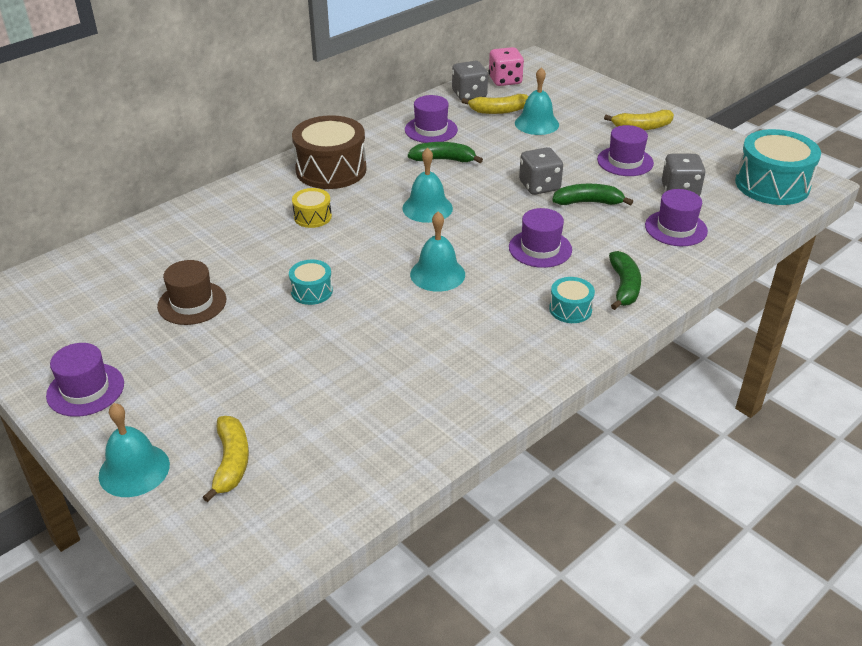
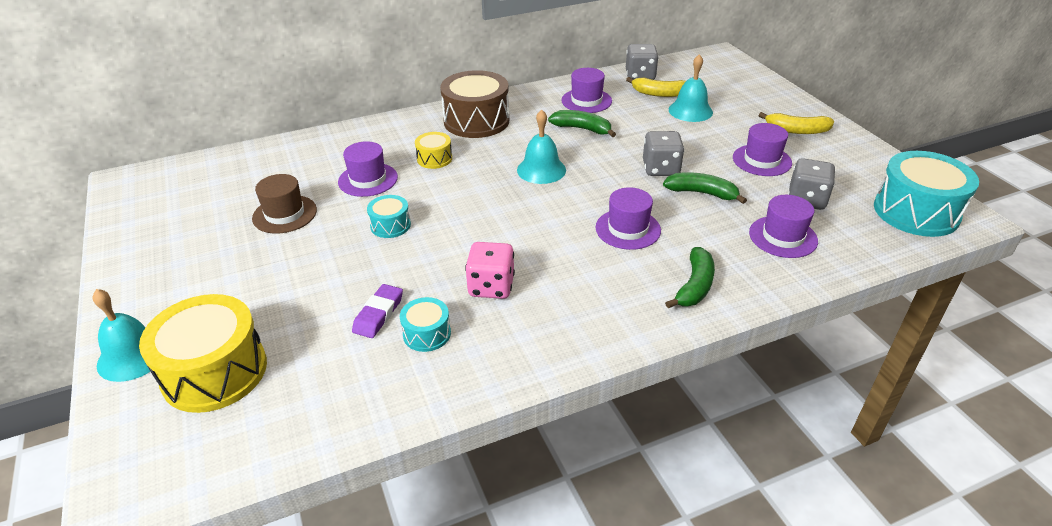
camera: 20 degrees right, 0 degrees up
(85, 389) = (149, 271): purple hat -> purple hat (368, 179)
(231, 462) = (214, 372): yellow banana -> yellow drum
(356, 375) = (378, 314): none -> purple eraser
(437, 274) = (513, 233): turquoise bell -> none
(505, 80) = (681, 68): pink dice -> pink dice (491, 286)
(570, 309) = (625, 297): turquoise drum -> turquoise drum (427, 334)

